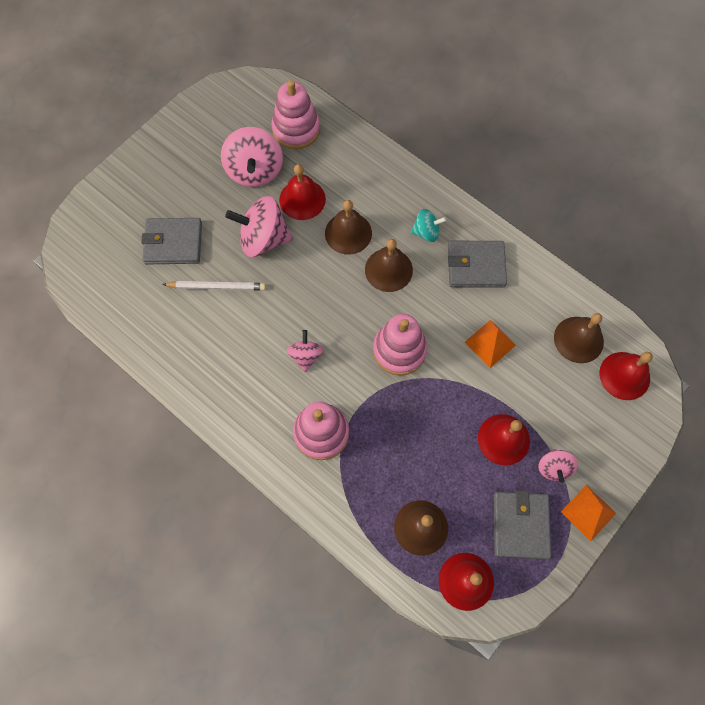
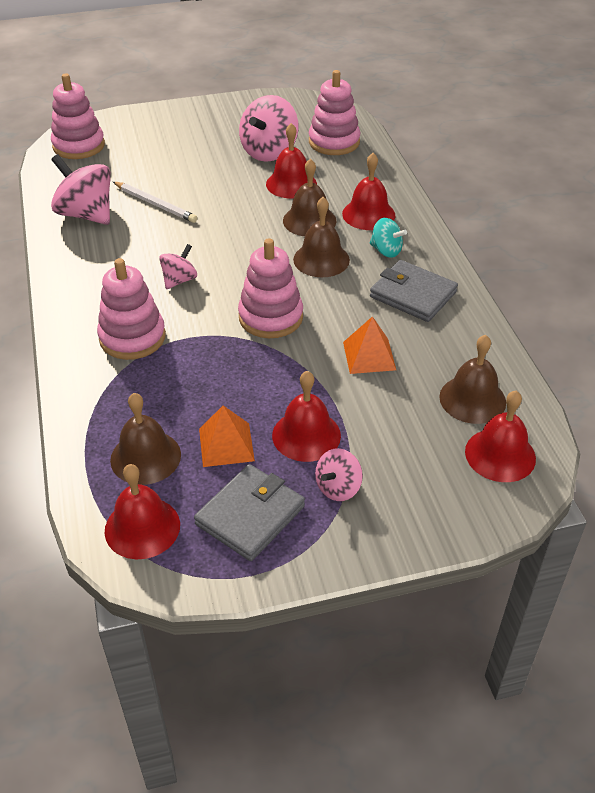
camera: 35 degrees right, 25 degrees down
(90, 256) = (79, 146): none -> pink stacking toy
(173, 243) = (152, 165): grey wallet -> none
(263, 239) = (229, 193): pink spinning top -> pink spinning top (86, 214)
(385, 199) = (368, 214): none -> red bell
(588, 512) = (339, 549): orange pyramid -> orange pyramid (226, 444)

